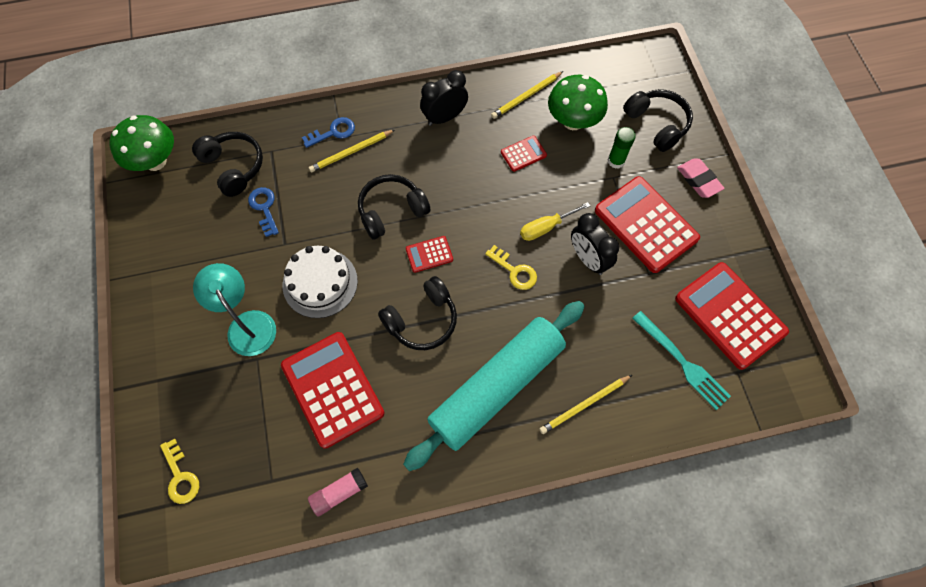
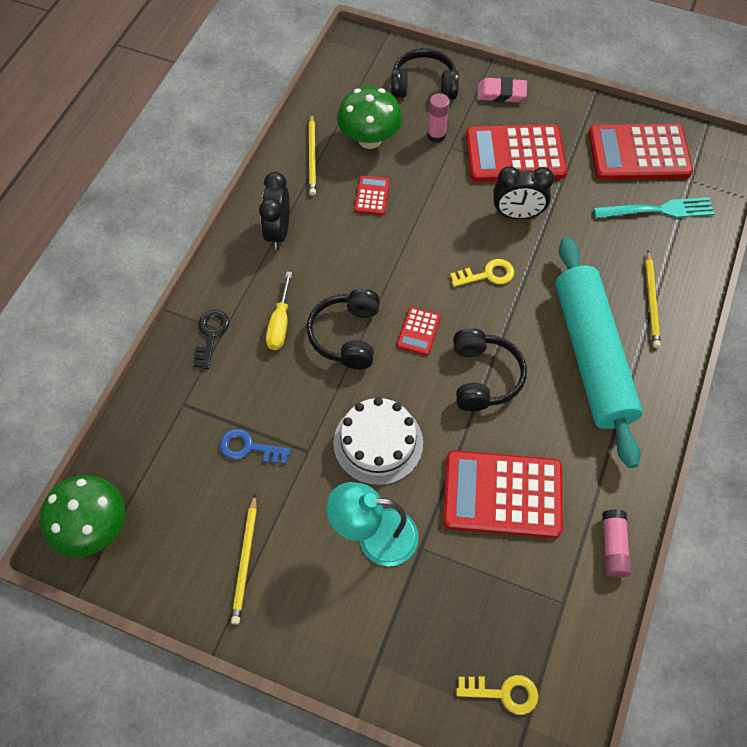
camera: 55 degrees left, 5 degrees down
(233, 167) = (172, 451): black headphones -> none
(333, 132) = (211, 335): blue key -> black key
(351, 152) = (249, 332): yellow pencil -> yellow pencil (245, 560)
(546, 227) = (462, 225): yellow screwdriver -> yellow screwdriver (280, 323)
(616, 161) = (436, 135): green glue stick -> pink glue stick

